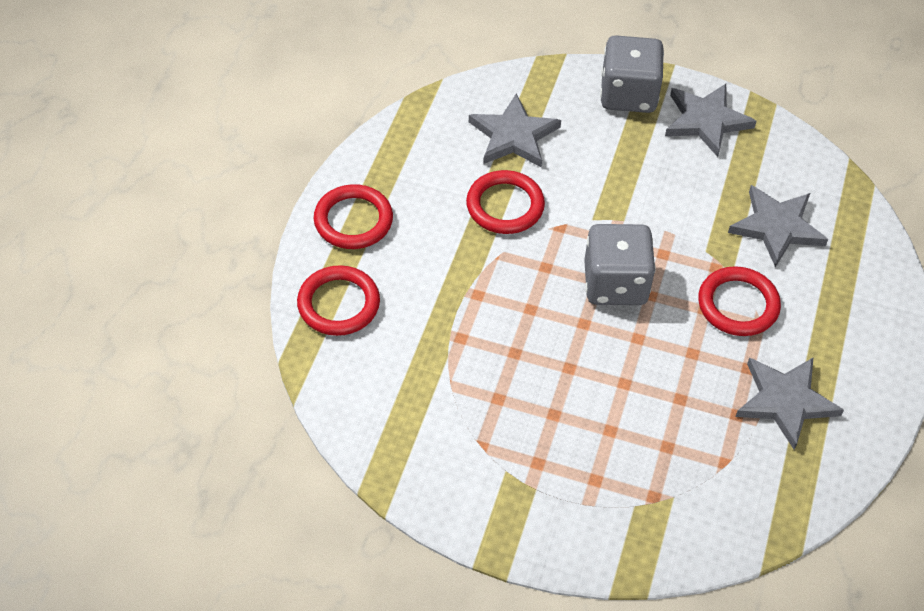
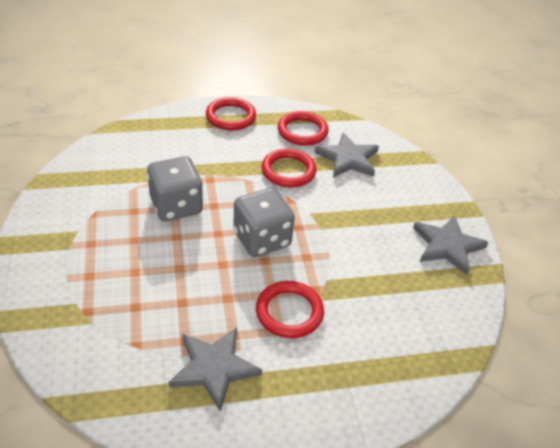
camera: 60 degrees right, 10 degrees down
(338, 304) = (166, 128): red ring -> red ring (302, 131)
(628, 94) = (432, 200): grey dice -> grey dice (176, 206)
(777, 227) = (382, 315): grey star -> none

